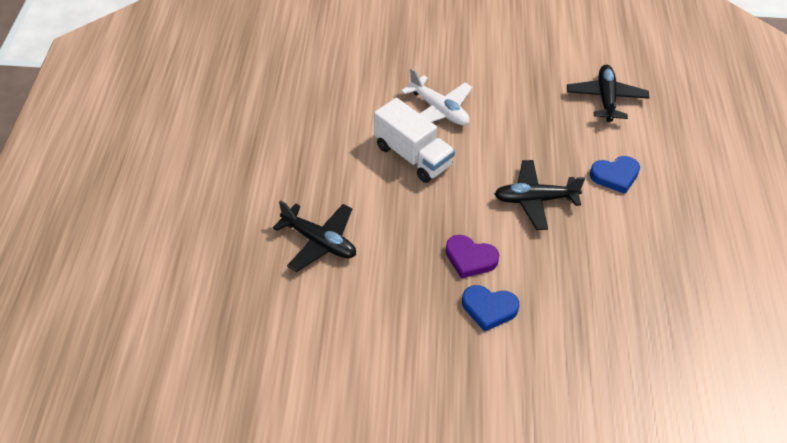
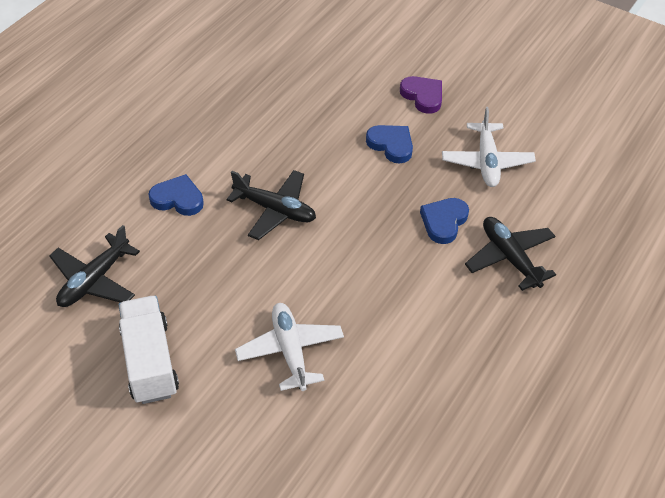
camera: 150 degrees left, 0 degrees up
(388, 333) = (486, 162): none -> white plane
(392, 250) = (444, 222): none -> blue heart
(412, 156) = (361, 306): white truck -> white truck (150, 361)
(470, 258) = (377, 186): purple heart -> purple heart (423, 96)

